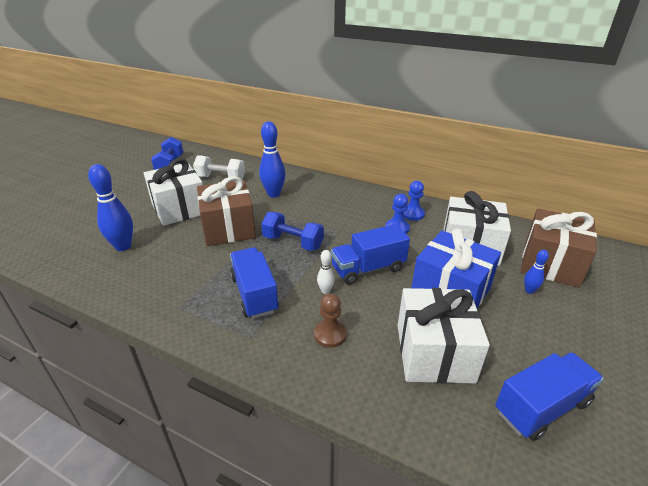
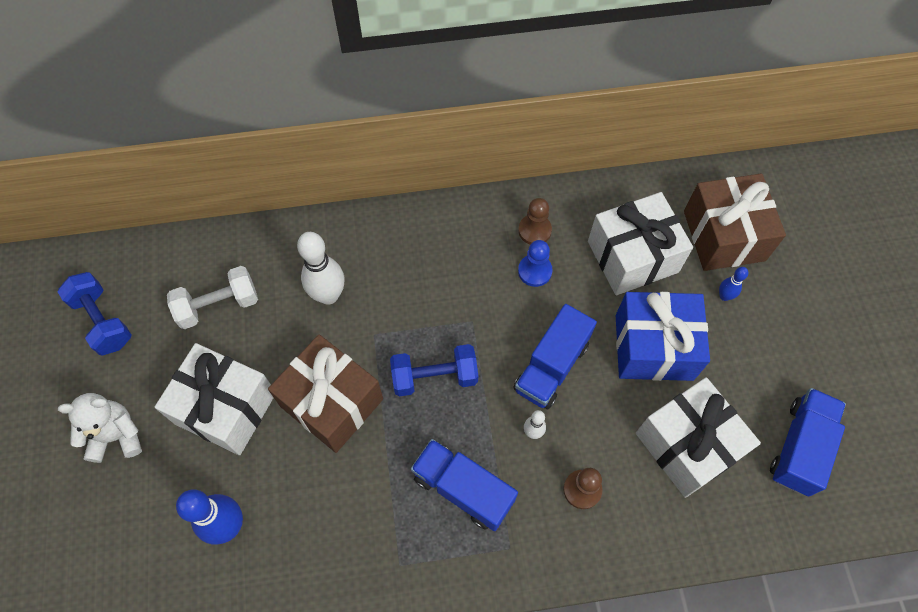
camera: 35 degrees left, 30 degrees up
(125, 197) = (116, 436): none -> white teddy bear
(274, 194) = (328, 295): blue bowling pin -> white bowling pin
(412, 214) = (534, 230): blue pawn -> brown pawn

